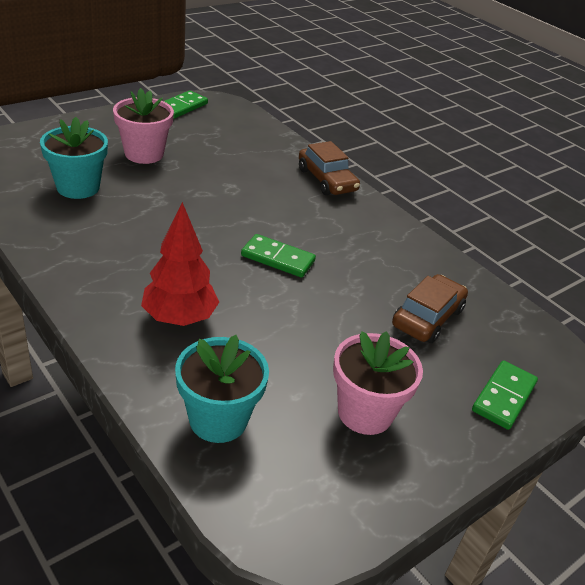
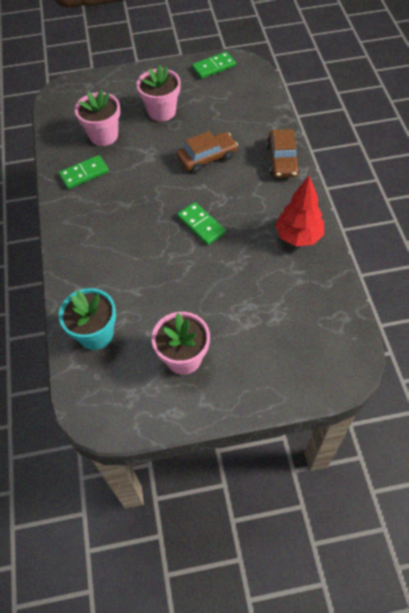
camera: 35 degrees right, 20 degrees up
(78, 187) = (103, 135): turquoise flower pot -> pink flower pot
(179, 318) = (111, 257): red tree -> red tree (298, 236)
(427, 317) = (275, 301): brown car -> brown car (207, 157)
(504, 397) = (284, 377): green domino -> green domino (84, 174)

